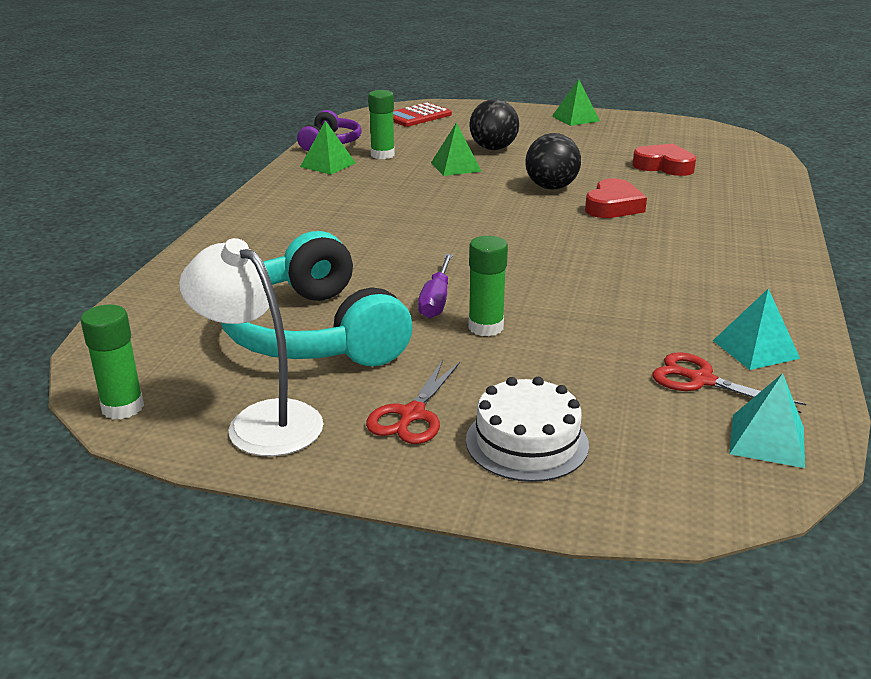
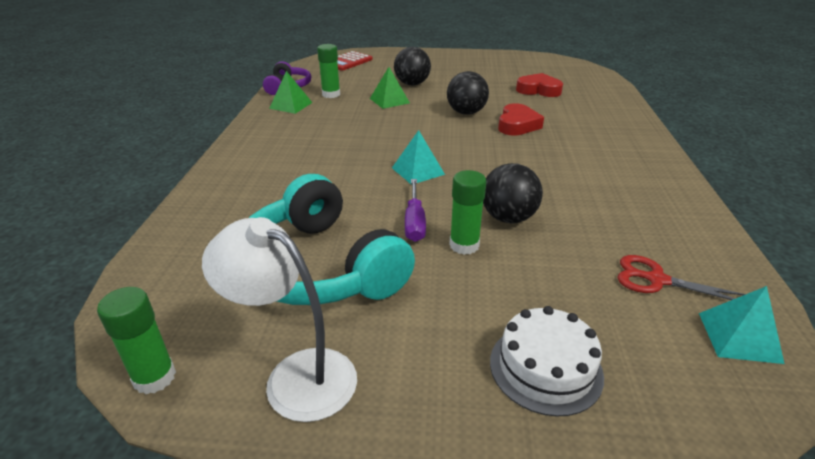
camera: 10 degrees left, 5 degrees up
(412, 415) = (433, 349): red scissors -> none
(551, 305) = (508, 218): none -> black ball
(575, 118) = (461, 57): green pyramid -> none
(755, 349) = (681, 244): turquoise pyramid -> turquoise pyramid (418, 171)

